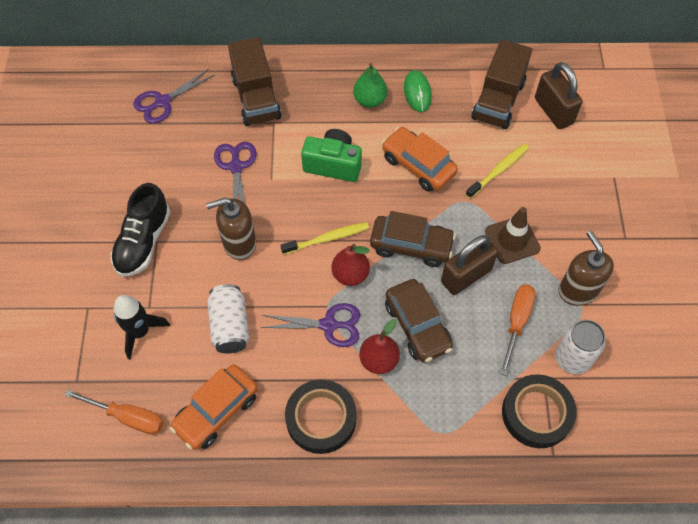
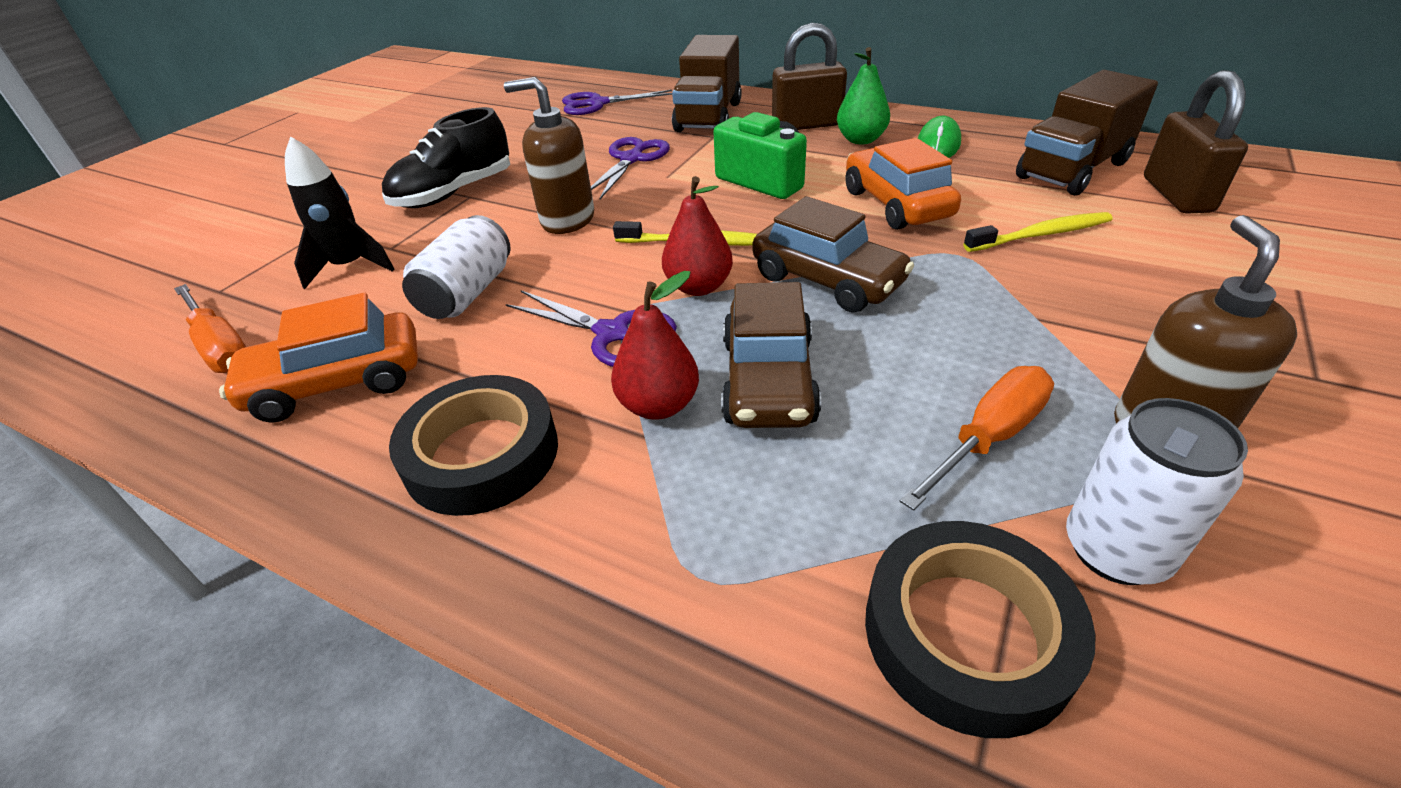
camera: 30 degrees right, 20 degrees down
(466, 276) = (909, 340): brown padlock -> brown padlock (806, 125)
(512, 240) = (1031, 318): brown traffic cone -> none

